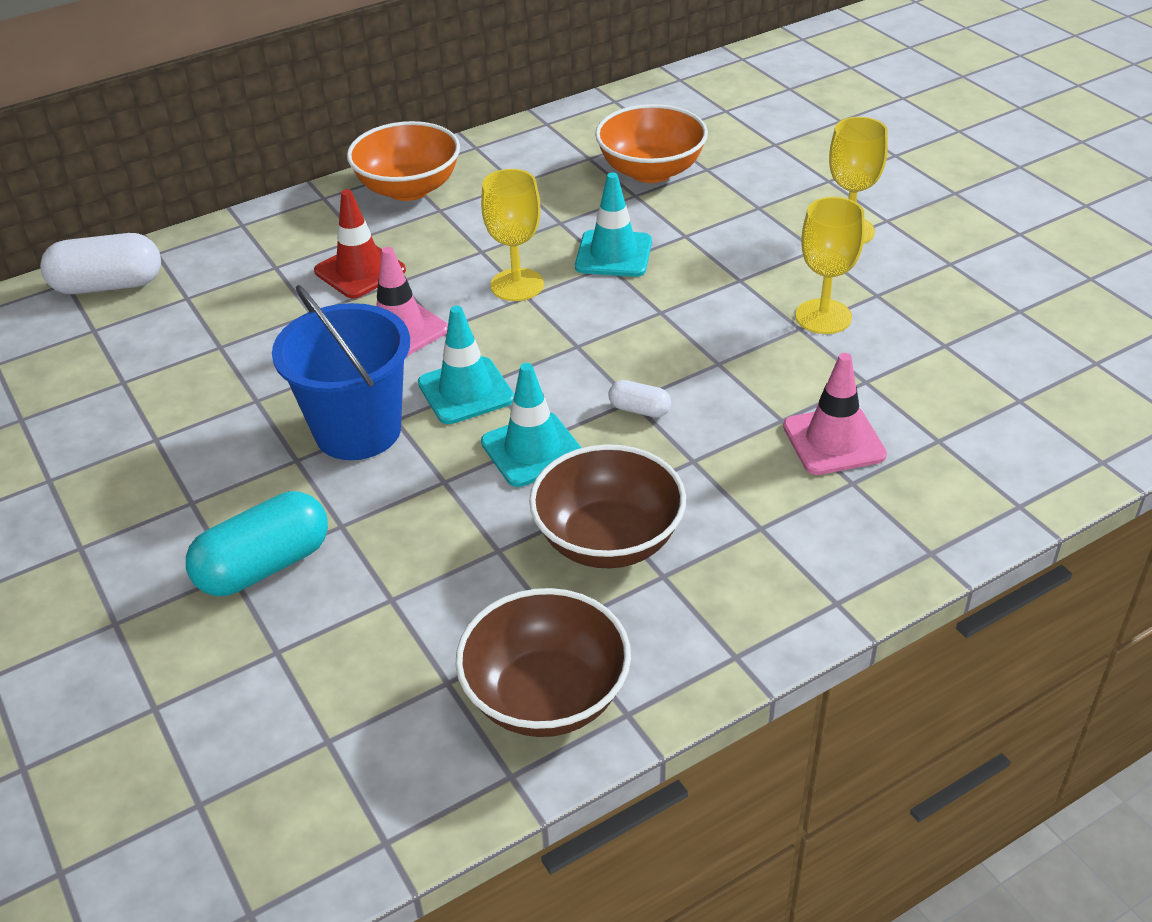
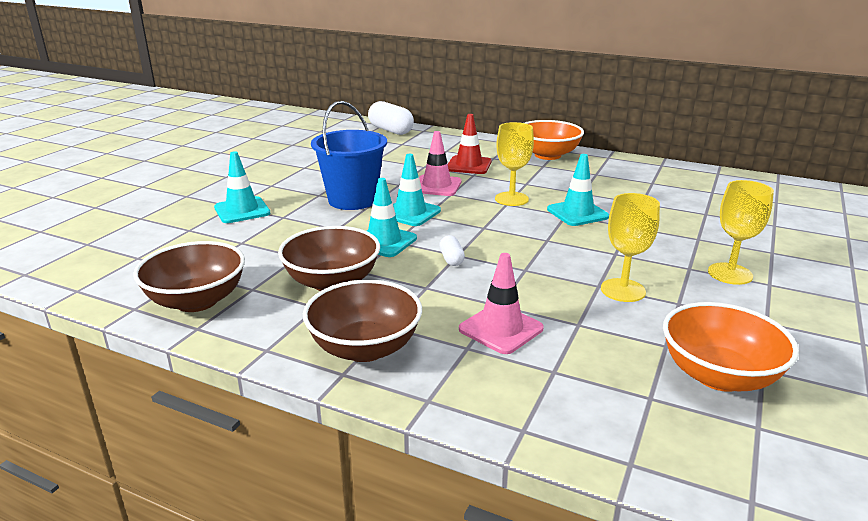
camera: 55 degrees right, 15 degrees down
(264, 566) = (242, 210): turquoise capsule -> turquoise traffic cone
(651, 171) = (672, 200): orange bowl -> orange bowl (719, 376)
(795, 565) = (365, 348): none -> brown bowl

